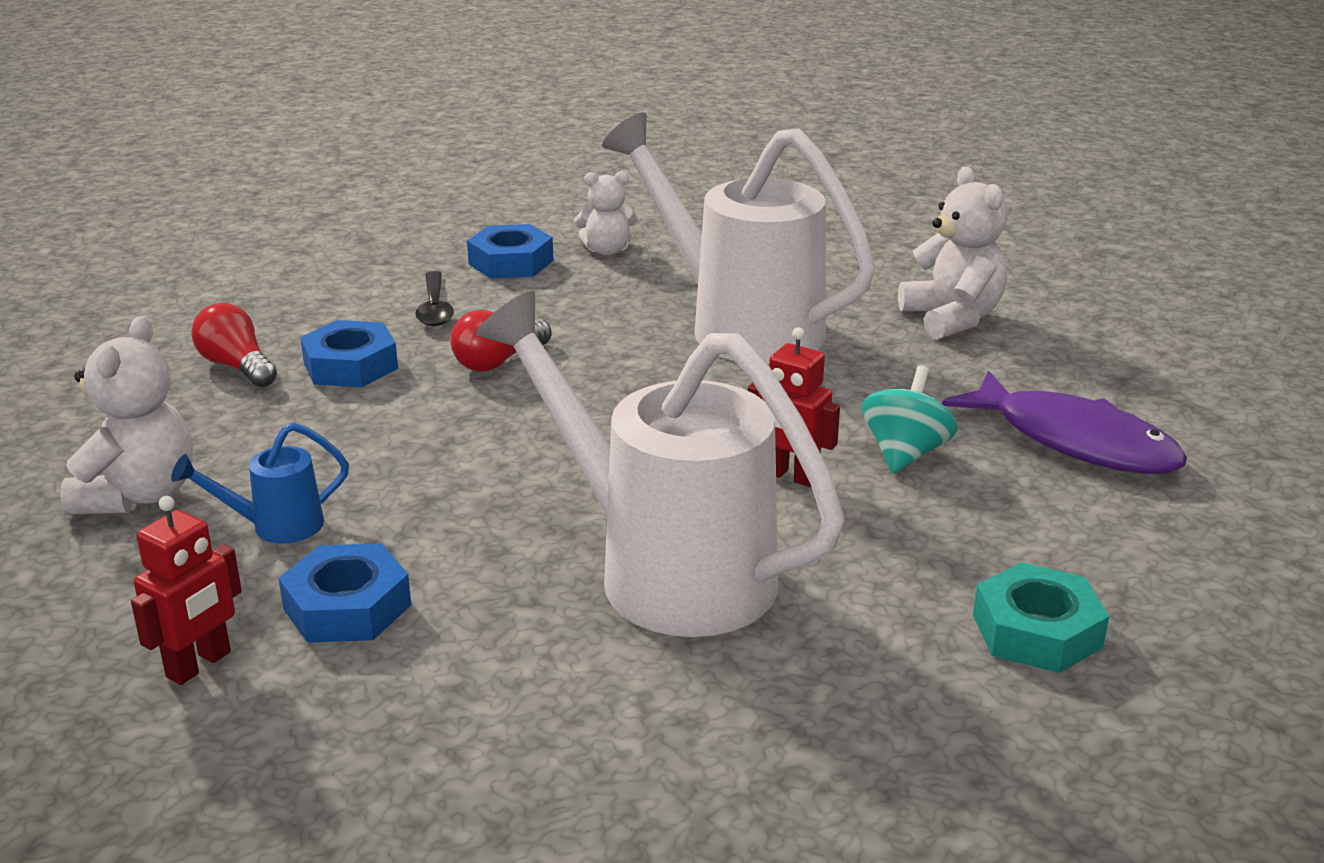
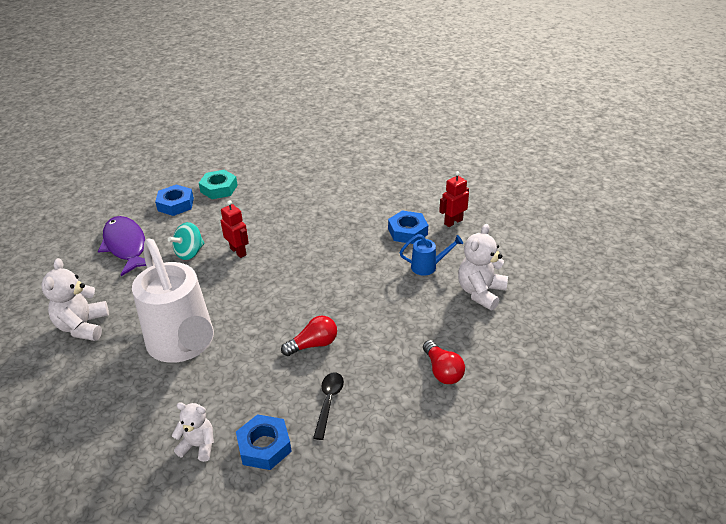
camera: 160 degrees left, 10 degrees up
(351, 366) = (385, 358): blue nut -> blue nut (175, 204)
(663, 569) = (306, 225): white watering can -> none

